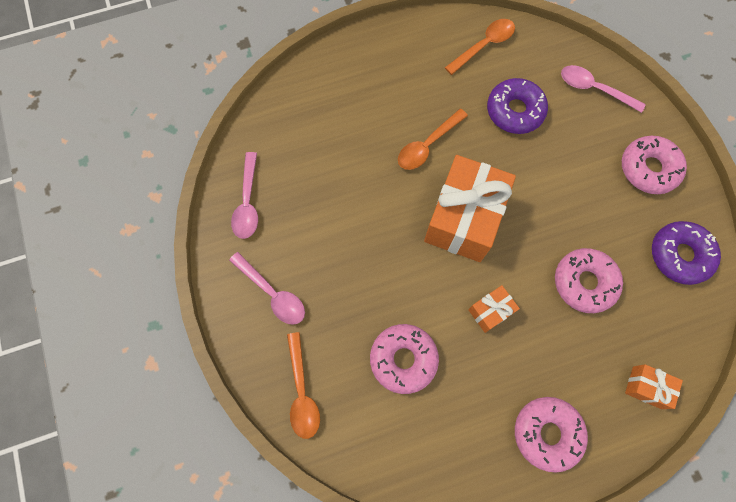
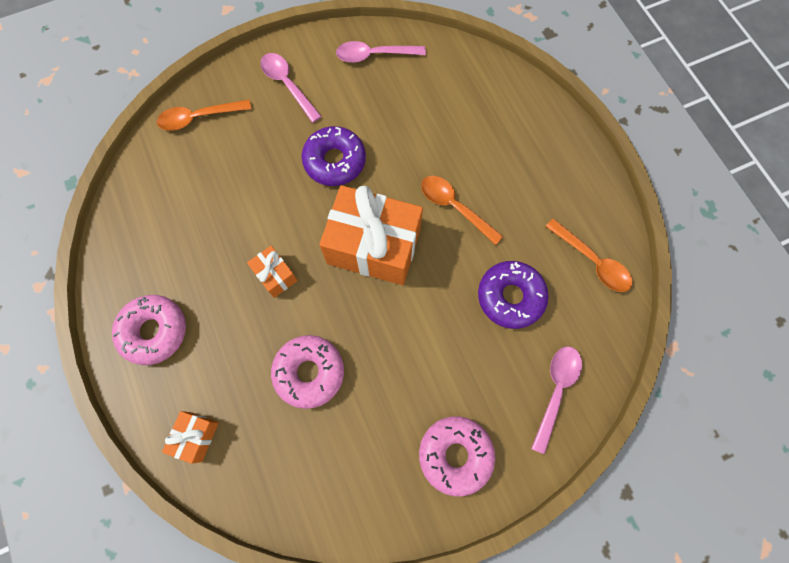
camera: 85 degrees right, 0 degrees up
(272, 293) = (288, 85): pink spoon -> pink spoon turned 105 degrees clockwise
(403, 359) = (227, 198): pink donut -> none
(679, 255) = (347, 486): purple donut -> purple donut (334, 161)

